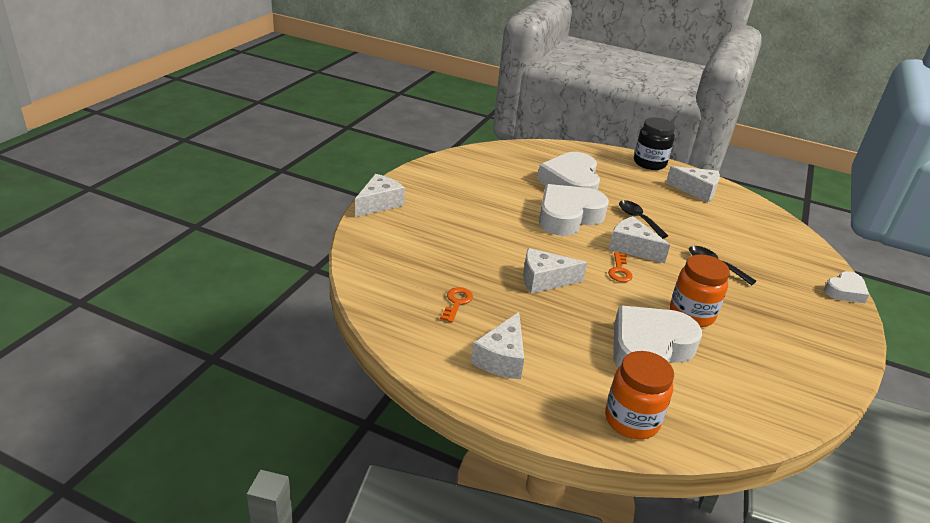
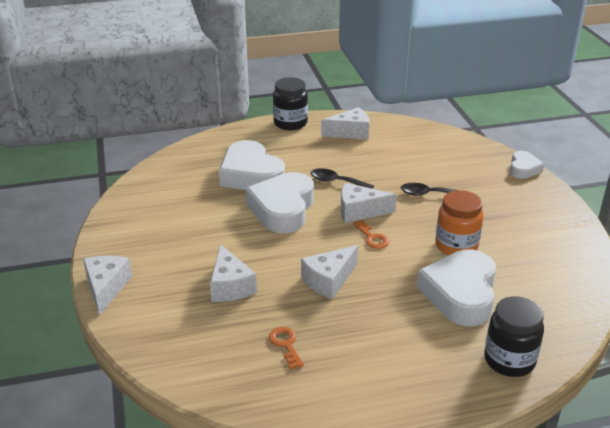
camera: 35 degrees left, 0 degrees up
(502, 358) = (374, 372): white cheese -> white cheese (230, 286)
(631, 420) = (509, 360): orange jar -> black jar

